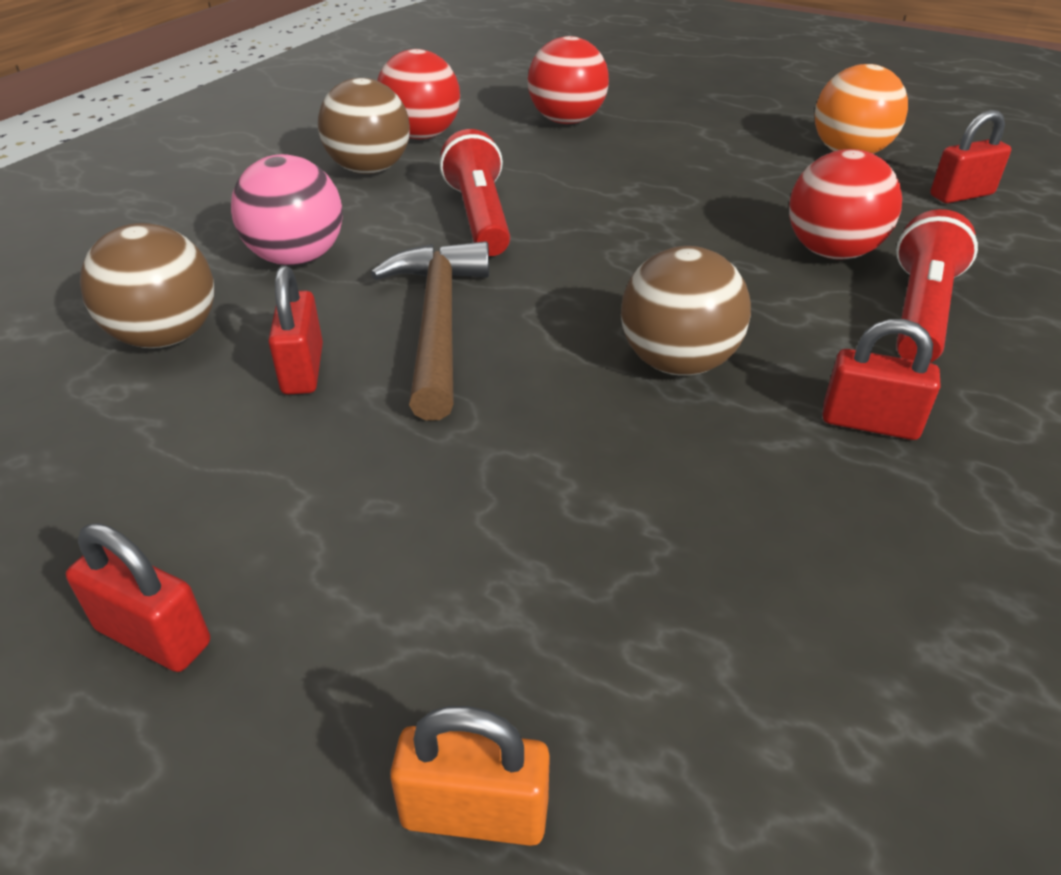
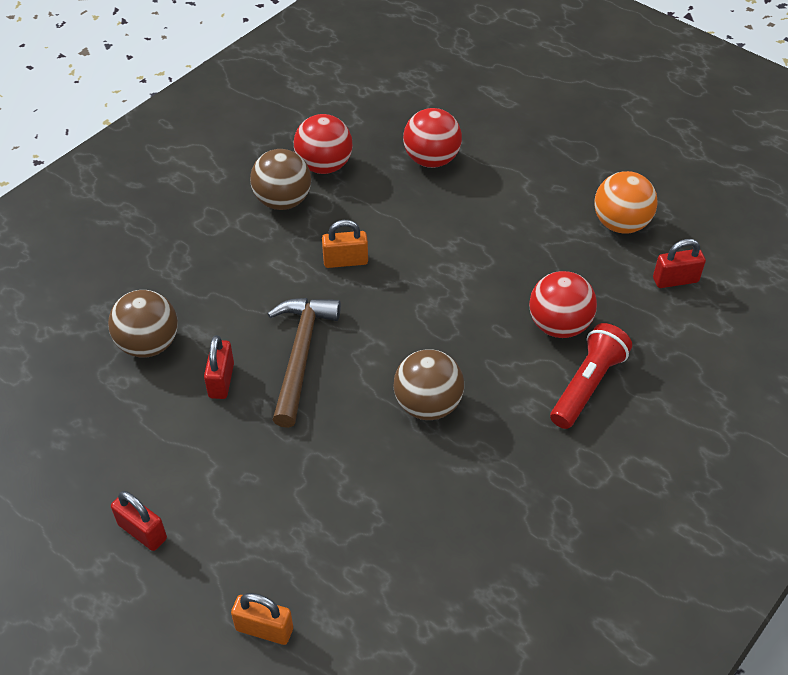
camera: 10 degrees right, 10 degrees up
(297, 258) = (227, 286): pink ball -> none
(479, 217) = (345, 261): red flashlight -> orange padlock
(869, 423) = (515, 463): red padlock -> none

